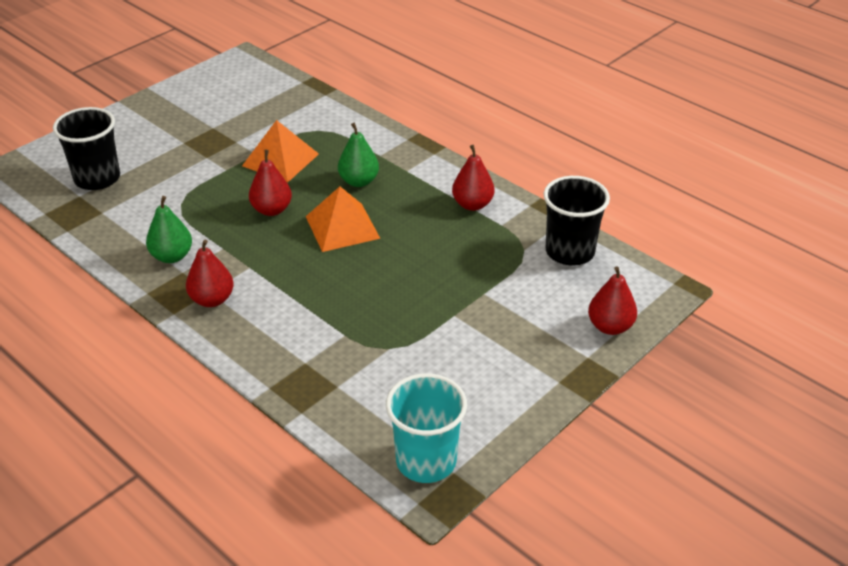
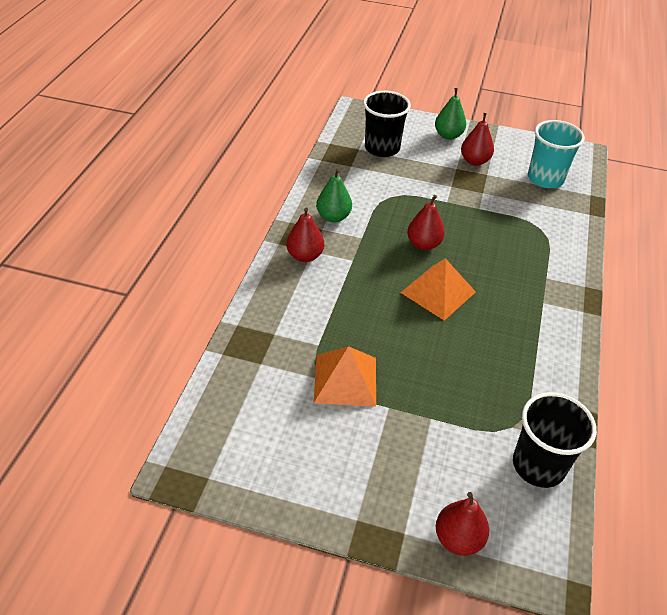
camera: 60 degrees right, 5 degrees up
(280, 160) = (484, 224): orange pyramid -> orange pyramid (345, 379)
(359, 181) = (501, 279): green pear -> green pear (448, 135)
(426, 461) = (211, 453): turquoise cup -> turquoise cup (545, 178)
(472, 204) = (539, 365): red pear -> red pear (474, 161)

